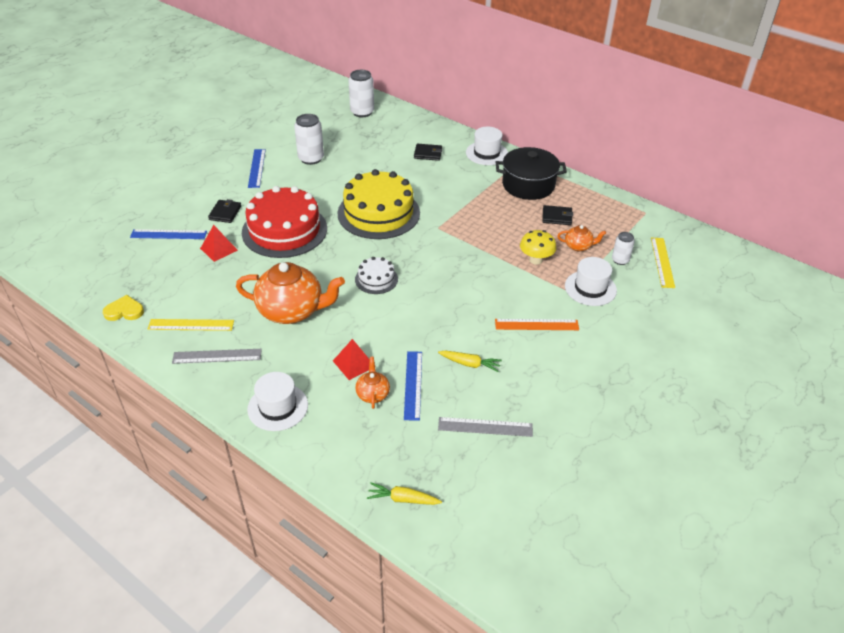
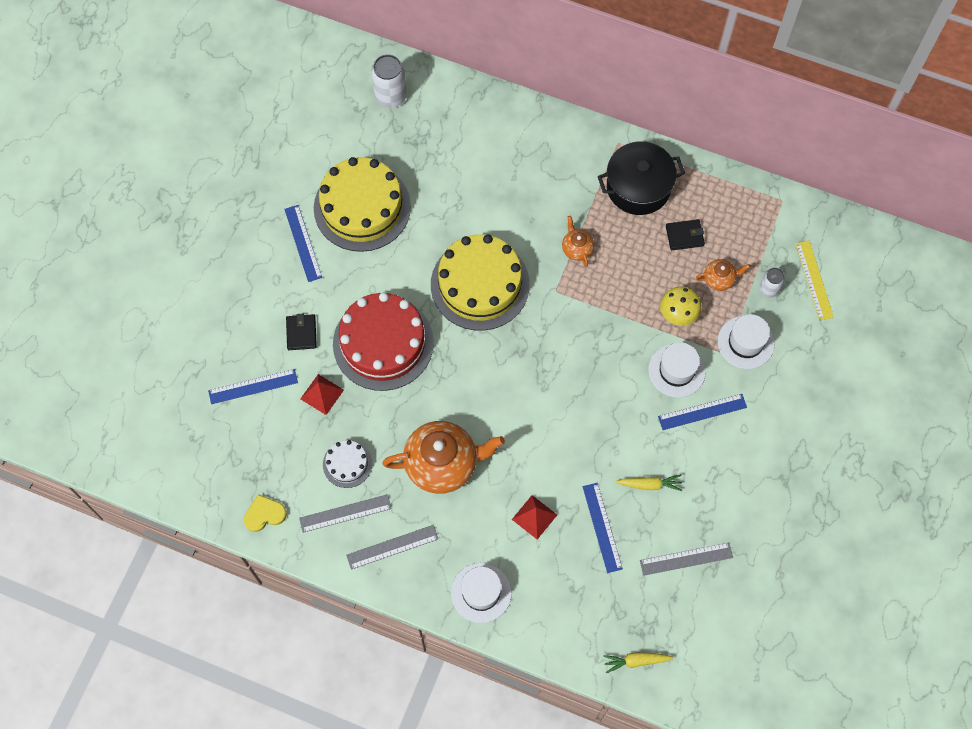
camera: 15 degrees left, 25 degrees up
(191, 325) = (345, 513): yellow ruler -> grey ruler
(311, 158) = (362, 207): white can -> yellow cake
(373, 394) = (567, 550): orange teapot -> orange teapot (577, 248)
(376, 279) = (515, 392): white cake -> white cake (347, 464)
(428, 154) = (502, 159): black wallet -> none
(486, 153) = (573, 139): white hat -> white hat (676, 370)
(536, 325) = (702, 412): orange ruler -> blue ruler

